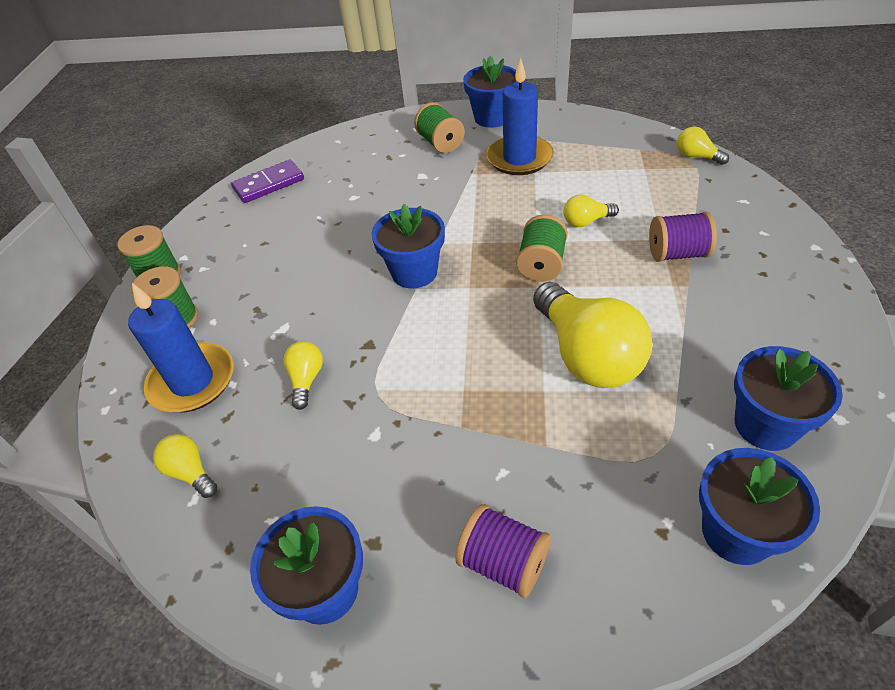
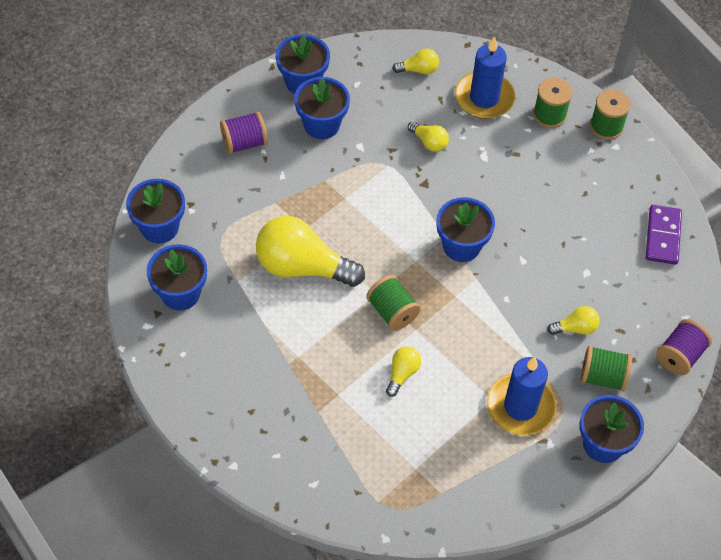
camera: 125 degrees right, 10 degrees up
(380, 500) = (321, 124): none -> blue flower pot
(677, 253) = (317, 388): purple spool -> purple spool (679, 356)
(696, 156) = (389, 517): yellow light bulb -> yellow light bulb (575, 328)

